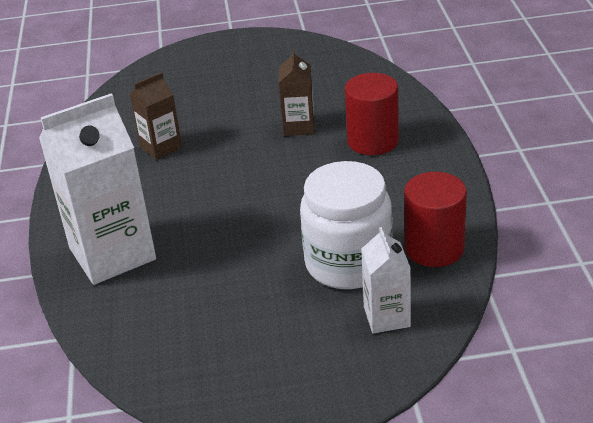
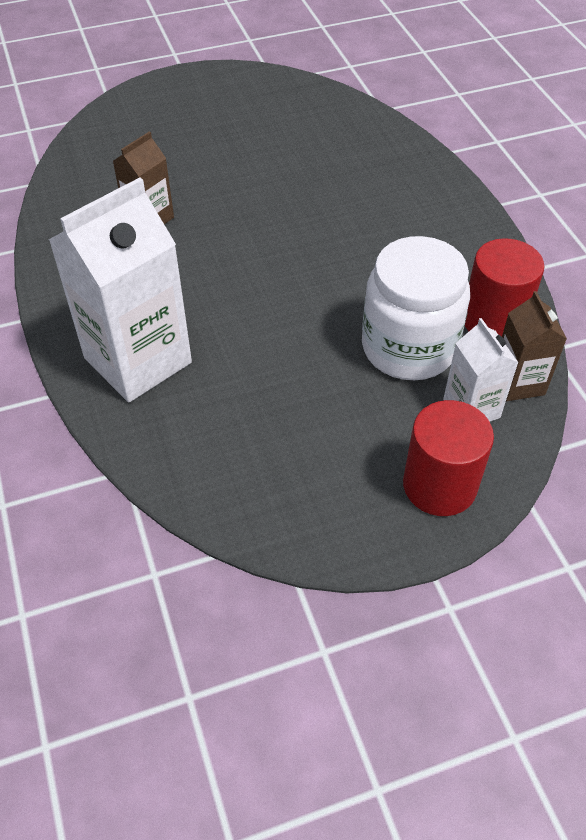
camera: 15 degrees left, 15 degrees up
(299, 126) = (298, 182): brown carton -> brown carton (518, 382)
(373, 141) = (385, 195): red cylinder -> red cylinder (439, 485)

